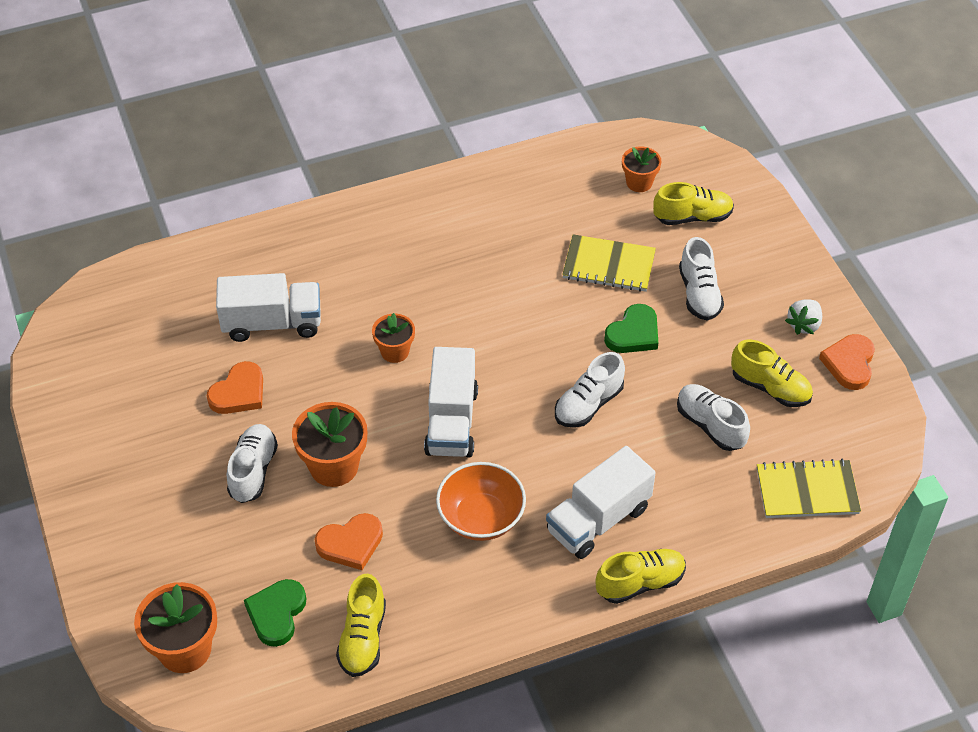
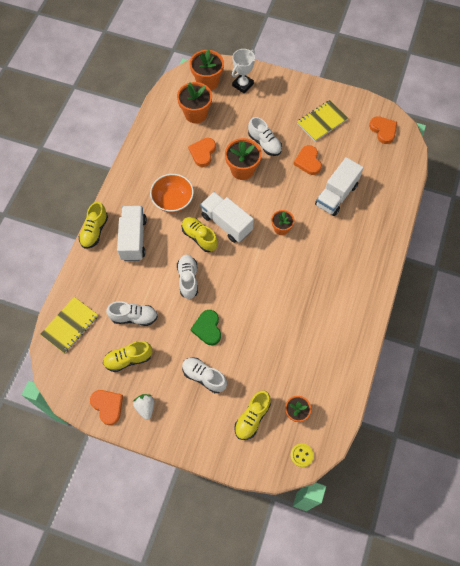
camera: 130 degrees right, 15 degrees up
(90, 336) = (383, 130): none -> orange heart
(146, 588) = (243, 85): none -> white trophy
(276, 614) = (196, 114): green heart -> orange flower pot
(363, 638) = (161, 132): yellow shoe -> yellow shoe (199, 237)
(609, 265) = (255, 351): yellow notebook -> yellow notebook (322, 121)
(681, 150) = (301, 455): none -> yellow button

